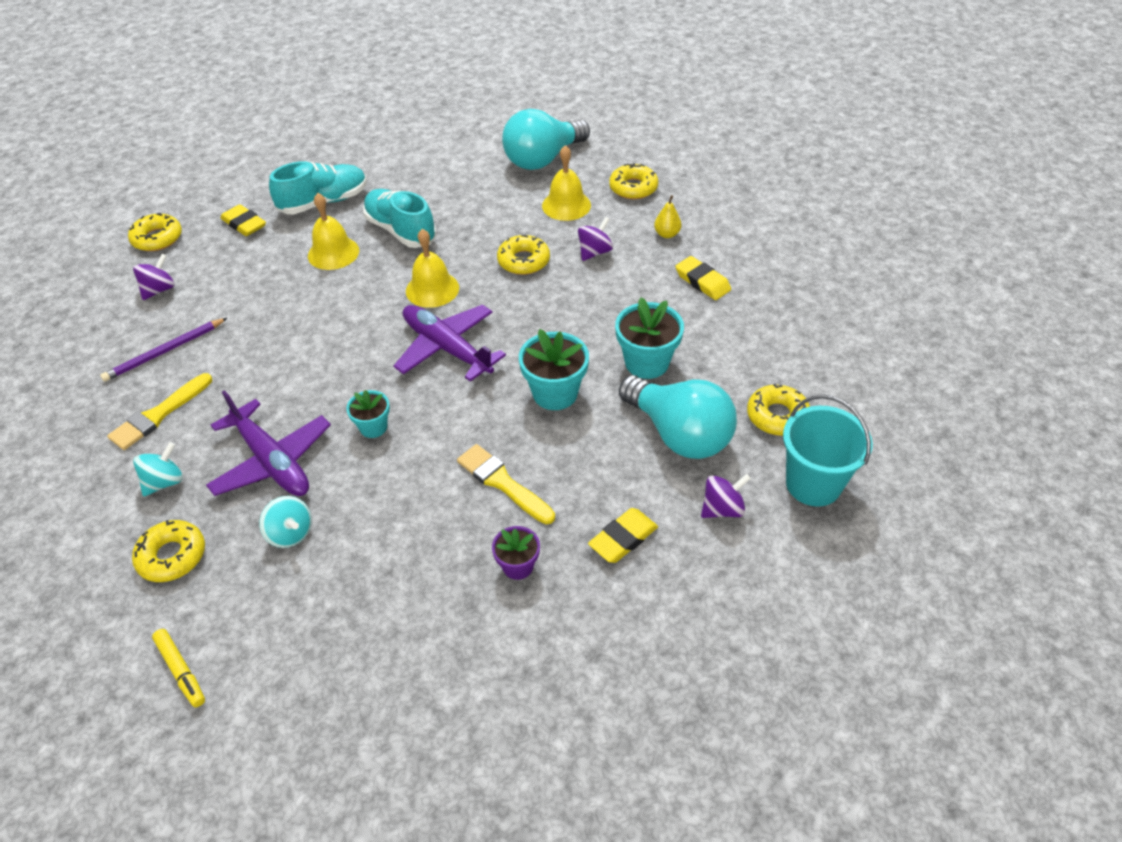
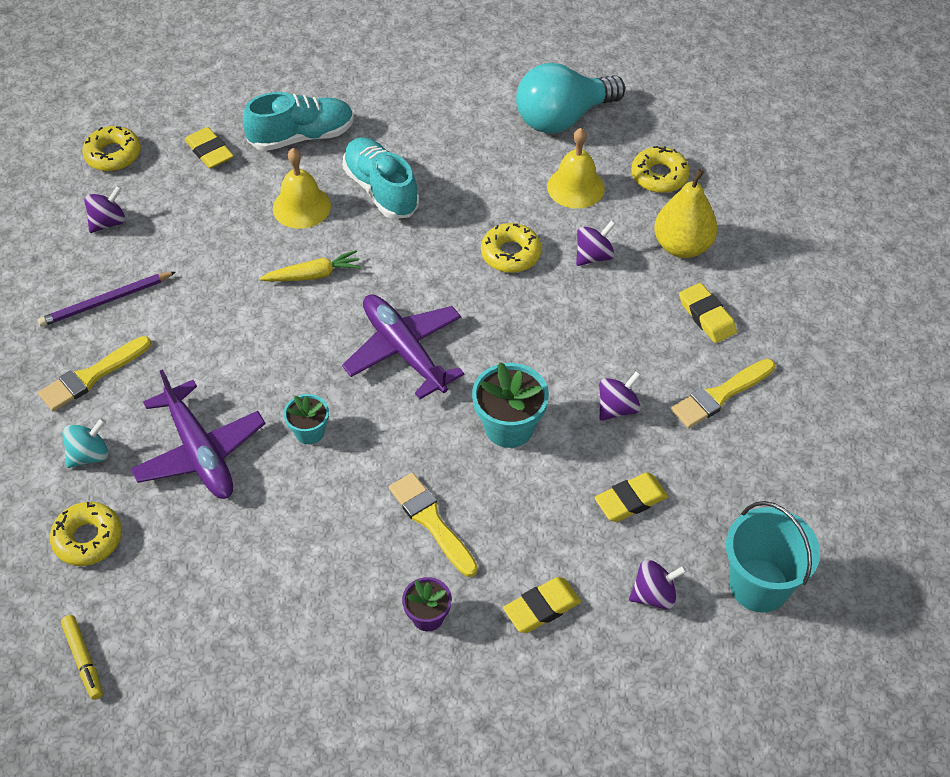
camera: 10 degrees right, 5 degrees up
(290, 533) = (207, 536): turquoise spinning top -> none
(353, 302) = (313, 275): none -> yellow carrot
(432, 289) = (402, 273): yellow bell -> none
(646, 363) = (617, 408): turquoise flower pot -> purple spinning top
(667, 234) = (682, 246): yellow pear -> yellow pear, size x1.96
(679, 434) = (630, 500): turquoise light bulb -> yellow eraser
(731, 339) = (720, 395): none -> yellow brush
(777, 416) = (743, 499): yellow donut -> none

